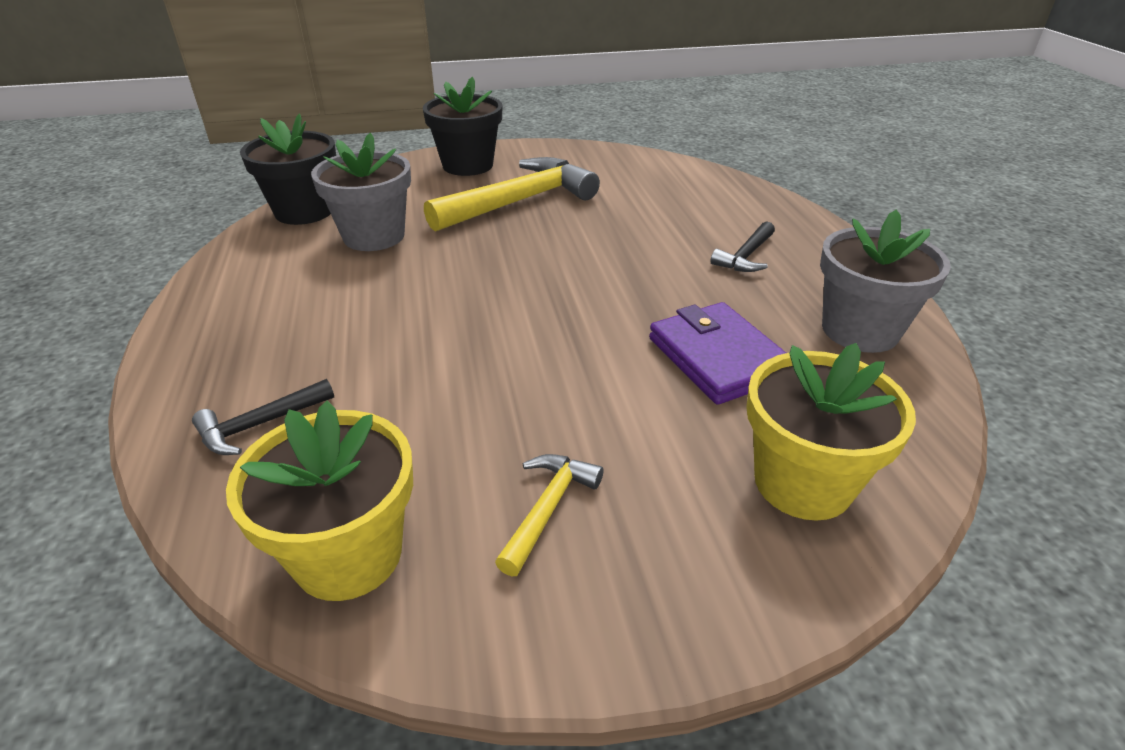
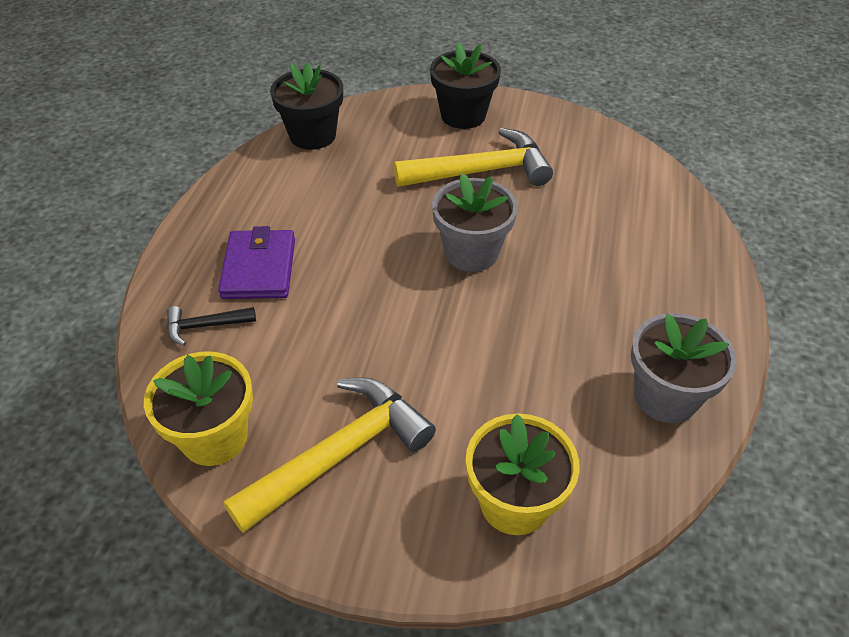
camera: 25 degrees right, 10 degrees up
(374, 236) = (350, 177): grey flower pot -> grey flower pot (471, 252)
(548, 508) = (340, 453): yellow hammer -> yellow hammer, size x2.08
(718, 358) = (532, 381): purple wallet -> purple wallet (259, 268)
(745, 256) = (629, 290): black hammer -> none

